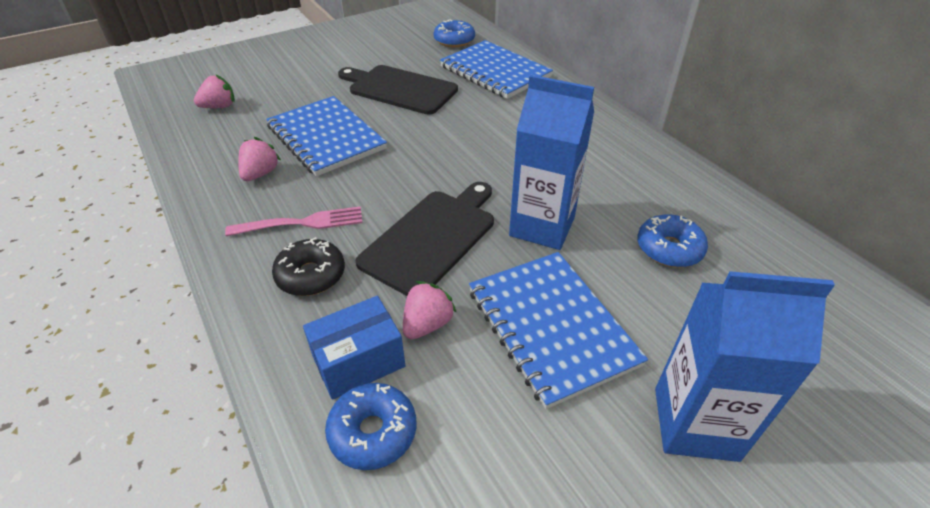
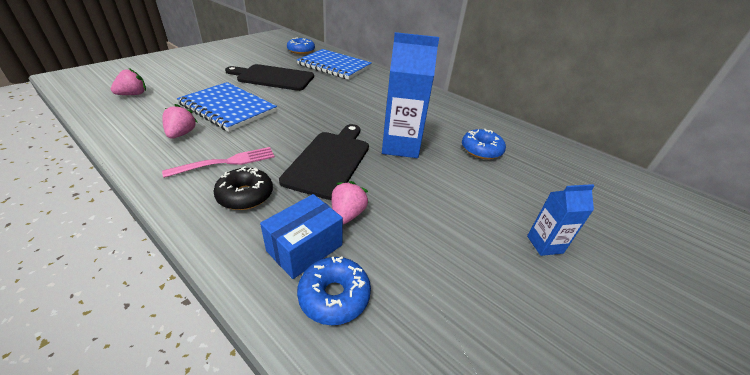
camera: 20 degrees left, 5 degrees down
(551, 327) = (432, 203): blue notebook -> none
(695, 423) = (544, 244): blue carton -> blue carton, size x0.54

